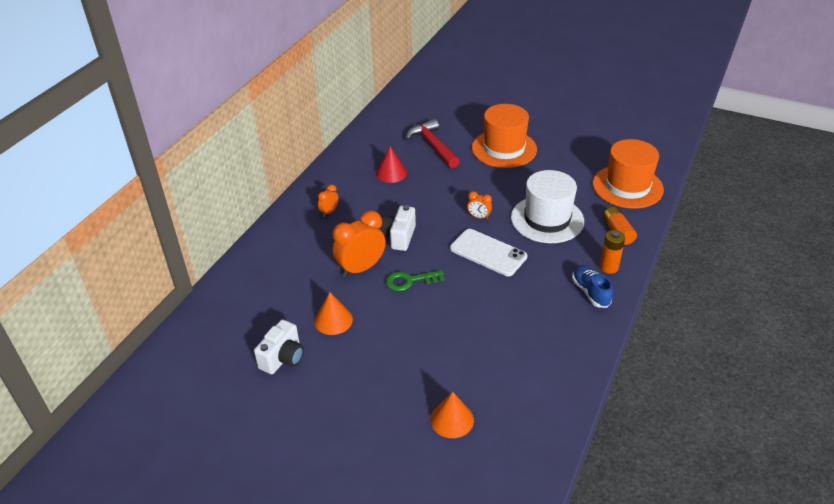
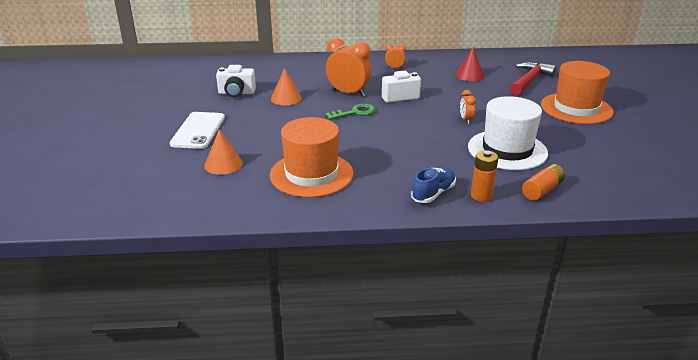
camera: 60 degrees right, 10 degrees down
(410, 281) = (355, 113): green key -> green key turned 105 degrees clockwise
(488, 253) = (426, 134): white phone -> white phone (198, 130)
(627, 186) = (624, 181): orange hat -> orange hat (311, 174)

